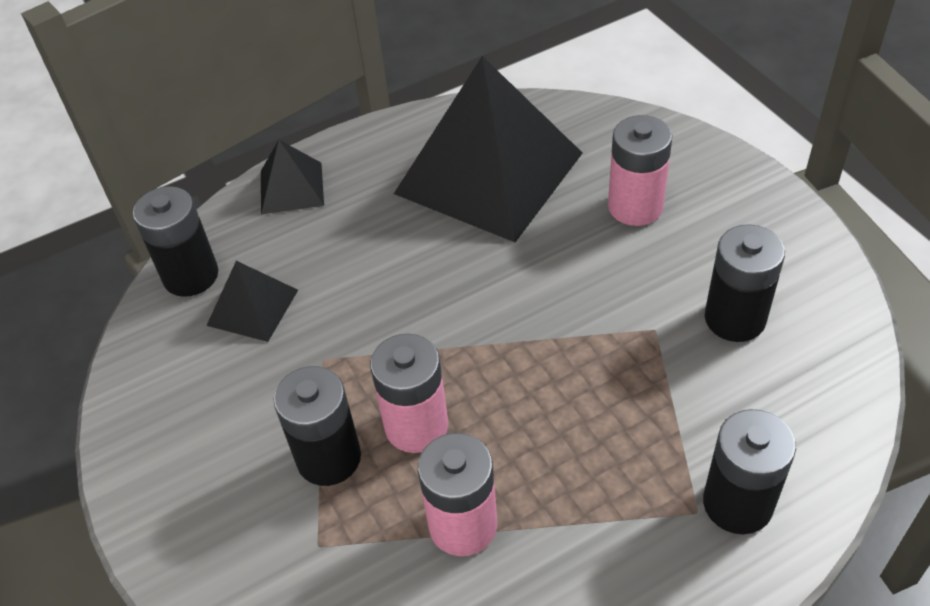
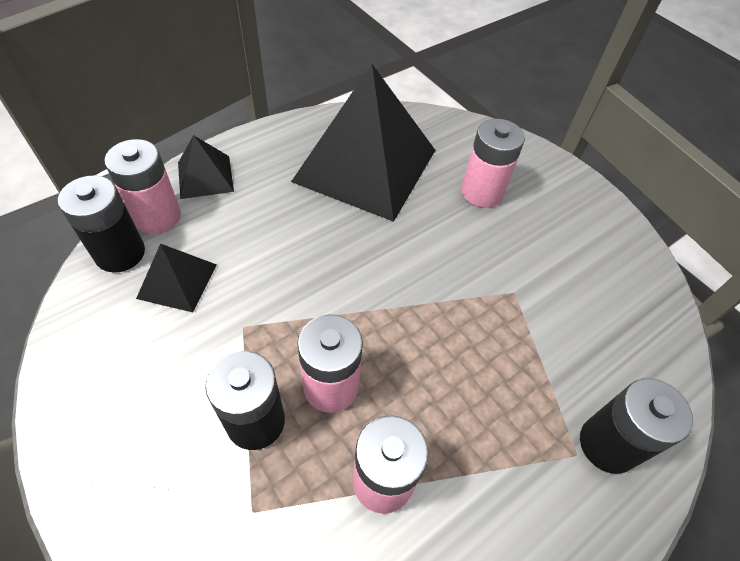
camera: 15 degrees left, 5 degrees up
(234, 235) = (157, 216): none -> pink battery
(735, 318) = (573, 282): black battery -> none

